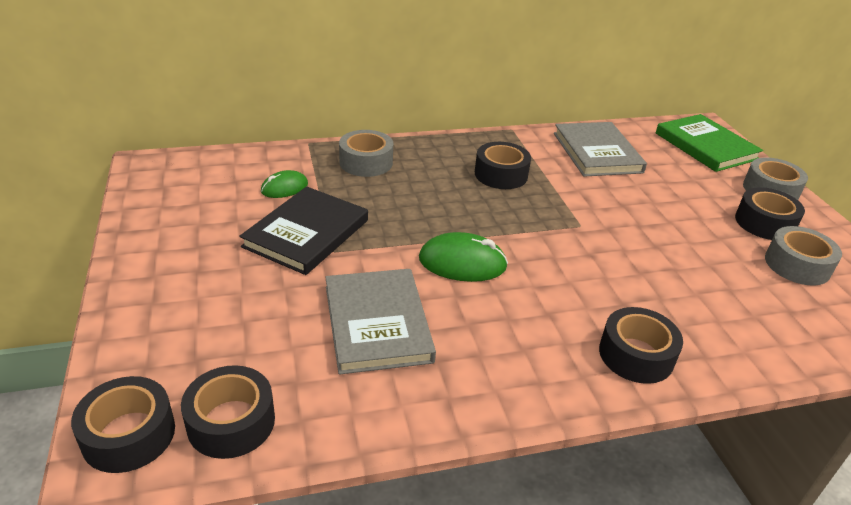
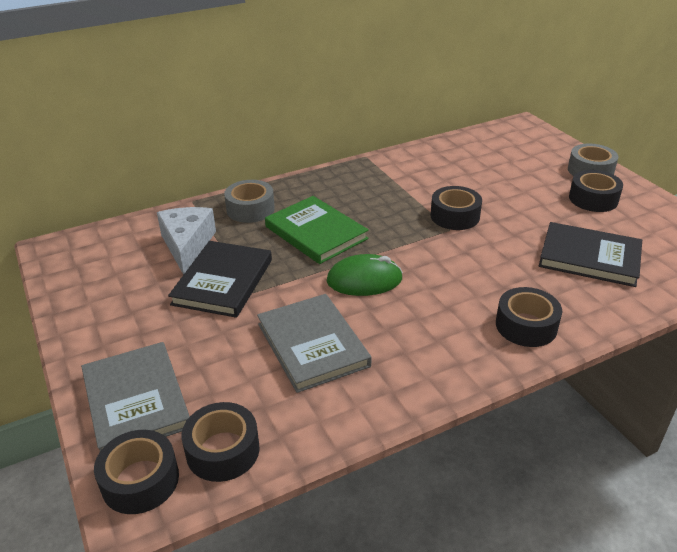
camera: 10 degrees left, 0 degrees up
(284, 188) = (187, 245): green mouse -> white cheese
(501, 174) = (370, 198): black tape -> black tape (455, 216)
(597, 152) = (443, 164): grey book -> grey book (136, 400)
(705, 146) = (529, 142): green book -> green book (316, 233)
(740, 290) = (589, 257): none -> black book
(797, 265) = (627, 228): grey tape -> none

